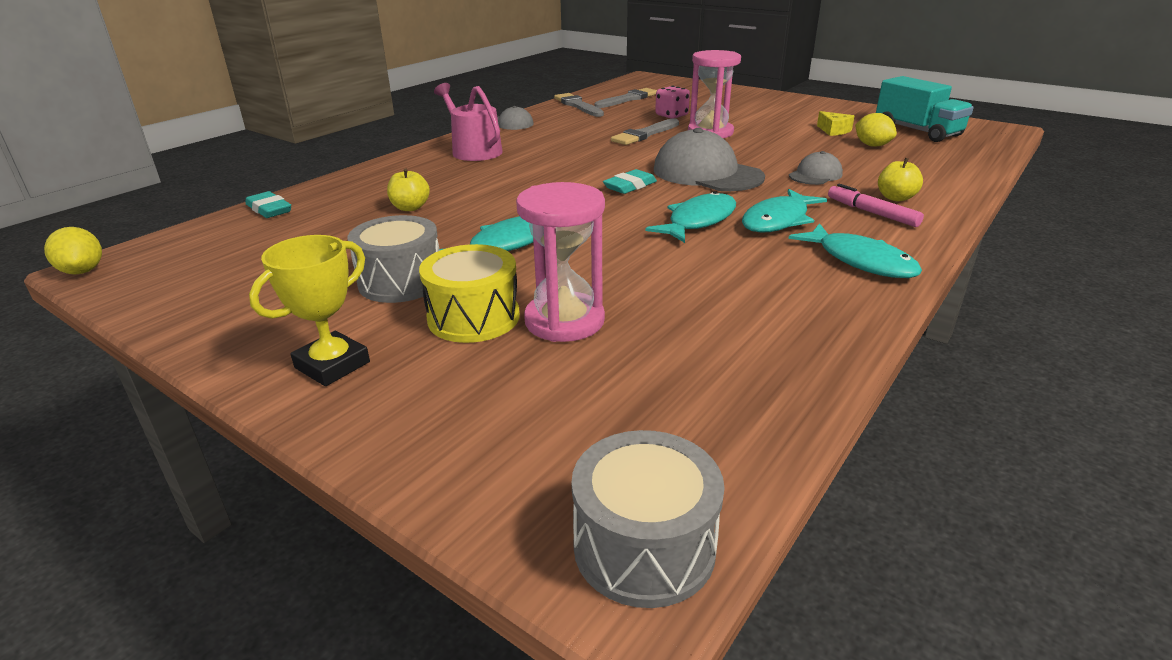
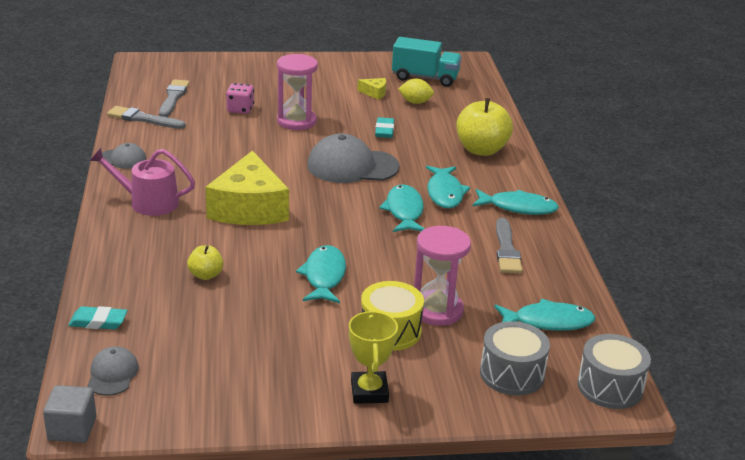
camera: 45 degrees left, 0 degrees up
(83, 271) = (72, 429): yellow lemon -> grey cube
(401, 282) = (309, 330): grey drum -> grey drum (512, 374)
(545, 175) = (249, 208): none -> yellow cheese
(630, 186) = (321, 196): turquoise eraser -> turquoise eraser (384, 130)
(644, 134) = (252, 139): grey brush -> grey brush (506, 250)
(693, 399) = (548, 322): none -> turquoise fish
(815, 175) = (417, 144): grey cap -> grey cap (112, 374)
(872, 213) = (483, 167): pink marker -> none
(895, 198) = (481, 150): yellow apple -> yellow apple, size x1.95

